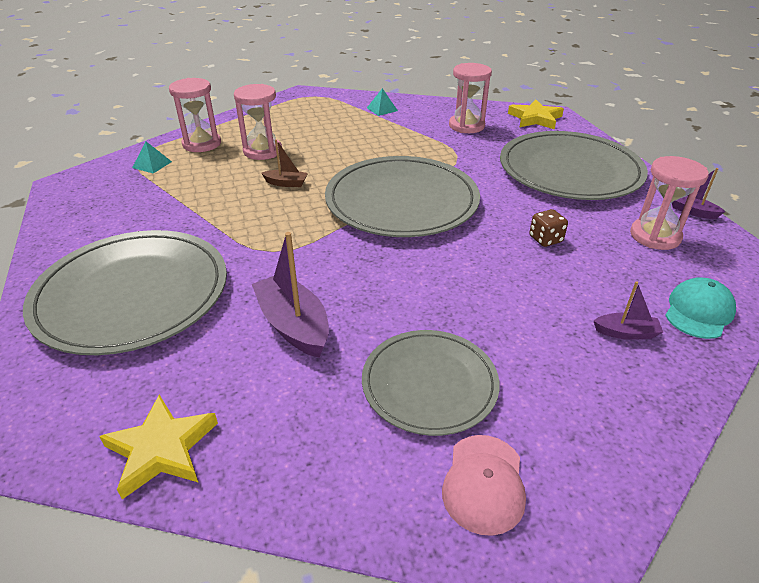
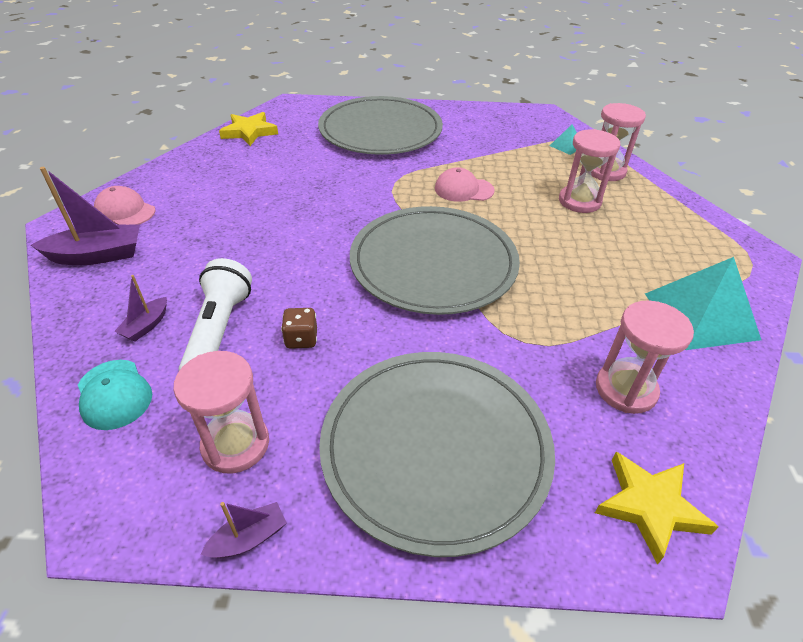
camera: 110 degrees right, 5 degrees up
(269, 206) = (463, 189): none -> pink cap
(286, 183) = (502, 204): brown boat -> none
(294, 325) = (303, 177): purple boat -> purple boat (97, 255)
(382, 109) = (700, 316): turquoise pyramid -> turquoise pyramid, size x2.24
(429, 384) = (204, 213): grey plate -> none
(583, 284) = (219, 331): none -> white flashlight

